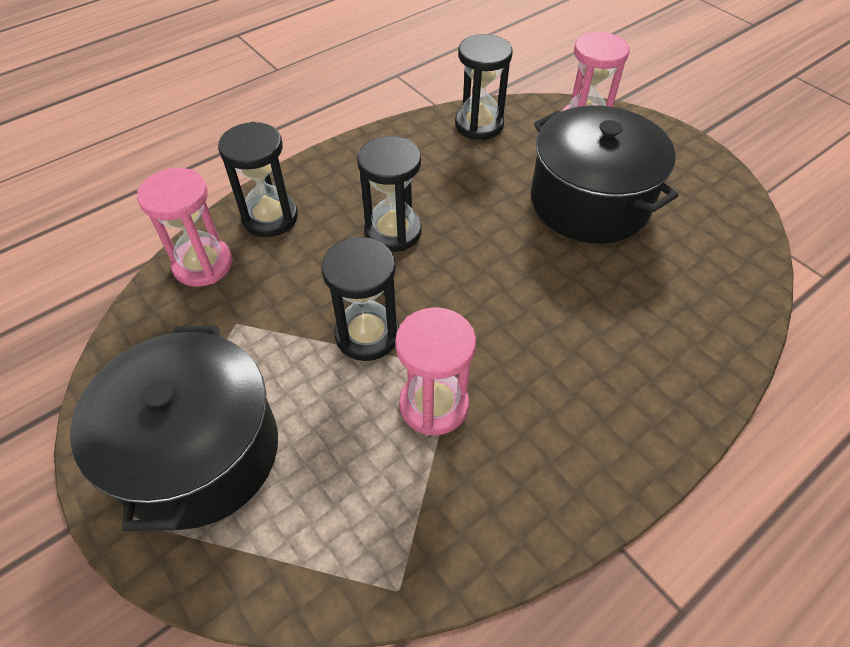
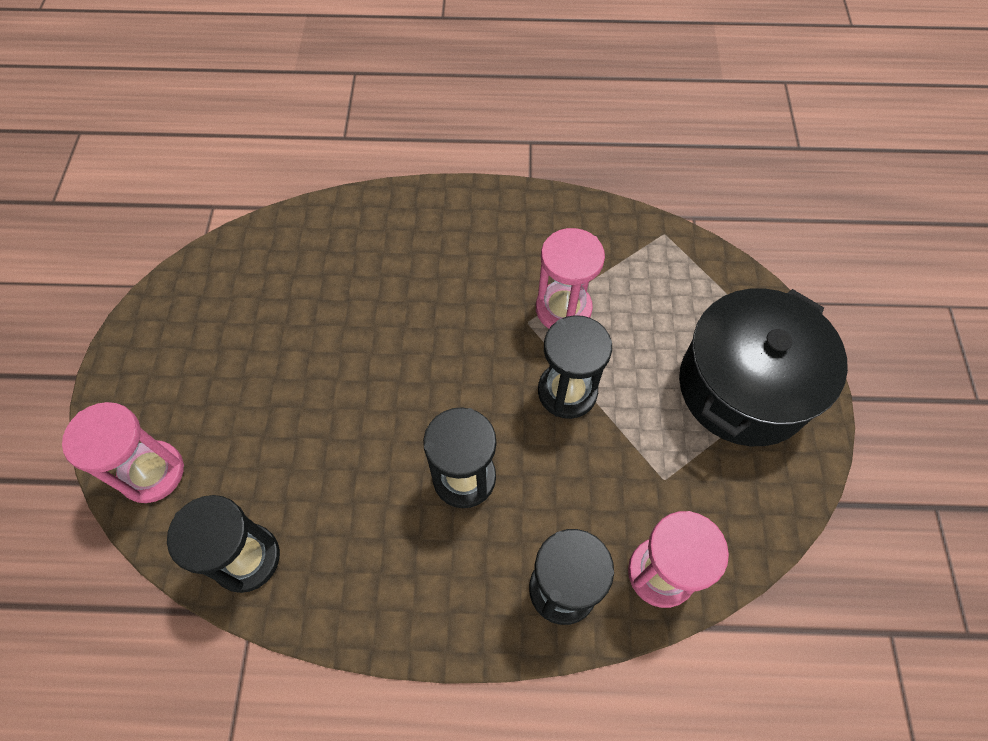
camera: 140 degrees left, 10 degrees up
(589, 202) = (274, 379): black pot -> none

